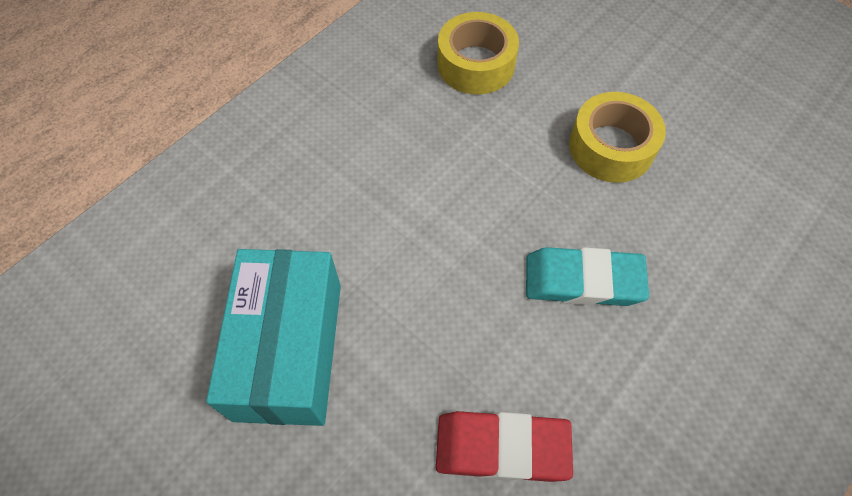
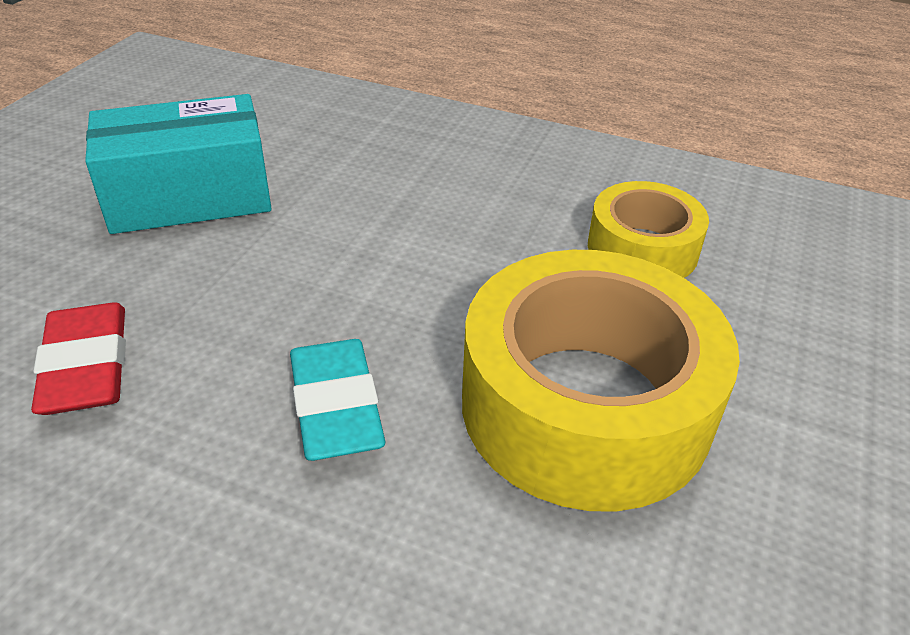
camera: 70 degrees right, 20 degrees down
(611, 147) = (585, 406): yellow tape -> yellow tape, size x1.82

